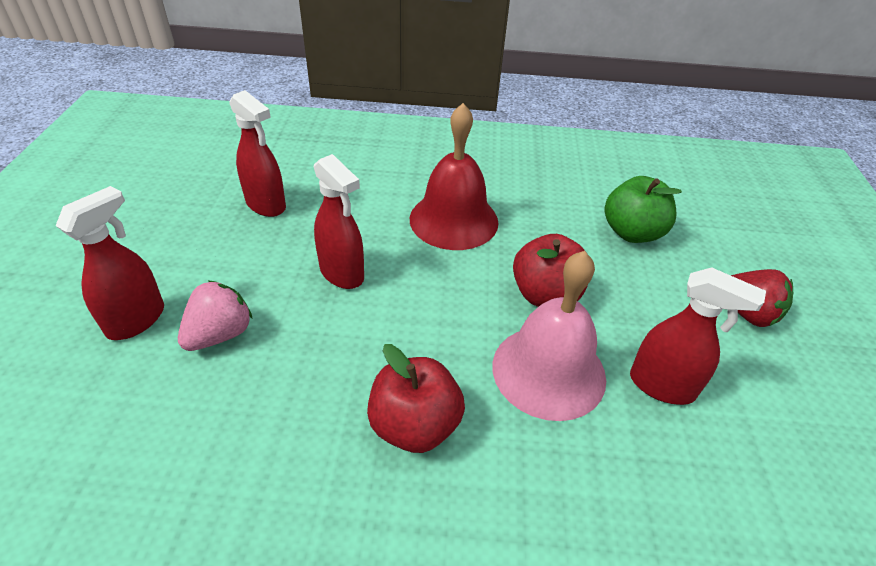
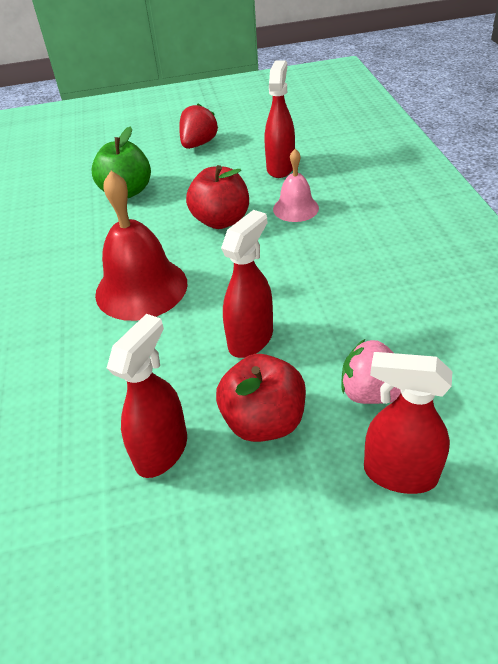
camera: 100 degrees left, 0 degrees up
(415, 425) = (379, 253): red apple -> red apple (263, 421)
(548, 371) = (295, 208): pink bell -> pink bell, size x0.56

